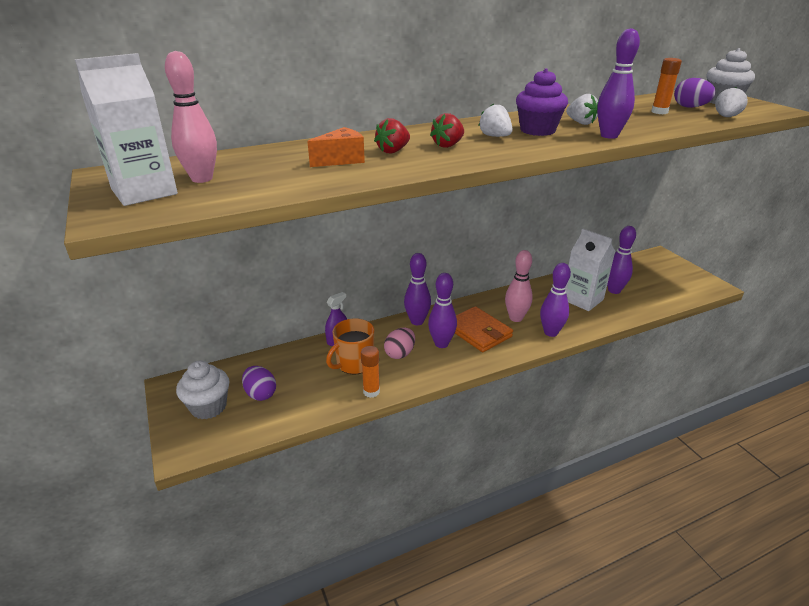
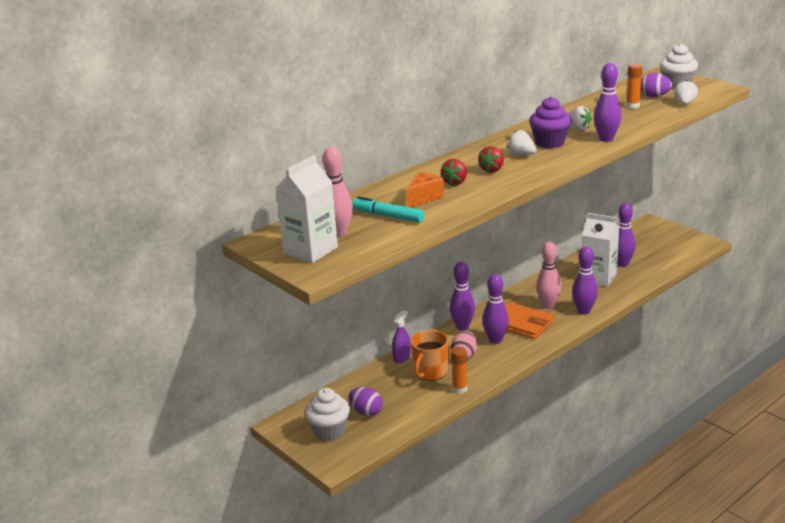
camera: 15 degrees left, 5 degrees down
(278, 171) = (387, 216): none -> turquoise marker

